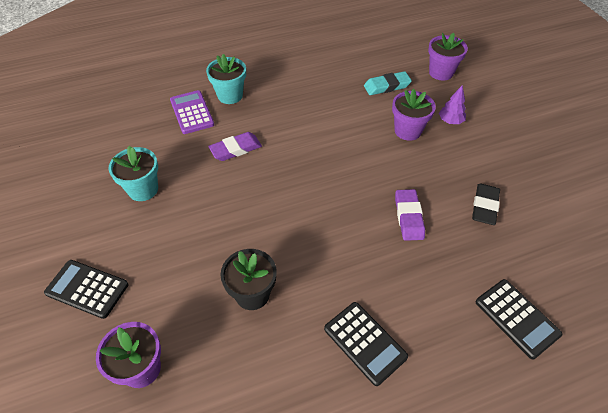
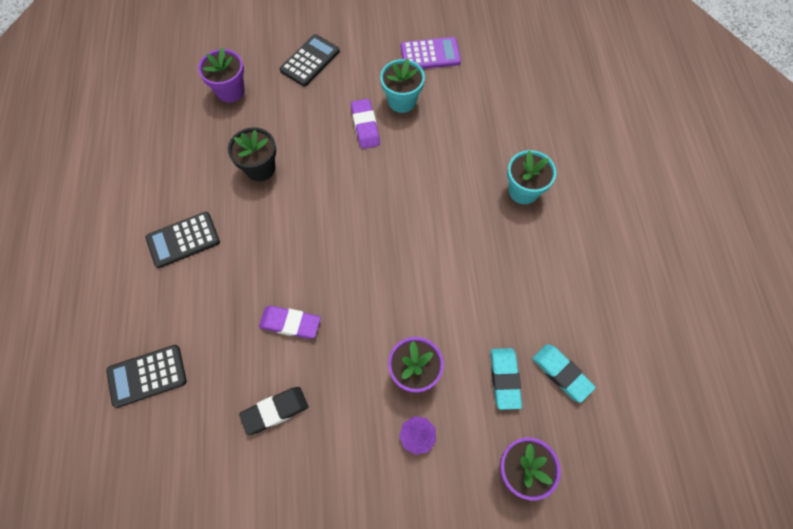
camera: 105 degrees right, 15 degrees up
(192, 112) = (502, 150): purple calculator -> purple calculator (430, 54)
(236, 149) = (433, 183): purple eraser -> purple eraser (365, 126)
(369, 62) = (561, 373): none -> turquoise eraser
(484, 206) = (275, 411): black eraser -> black eraser turned 60 degrees counterclockwise

